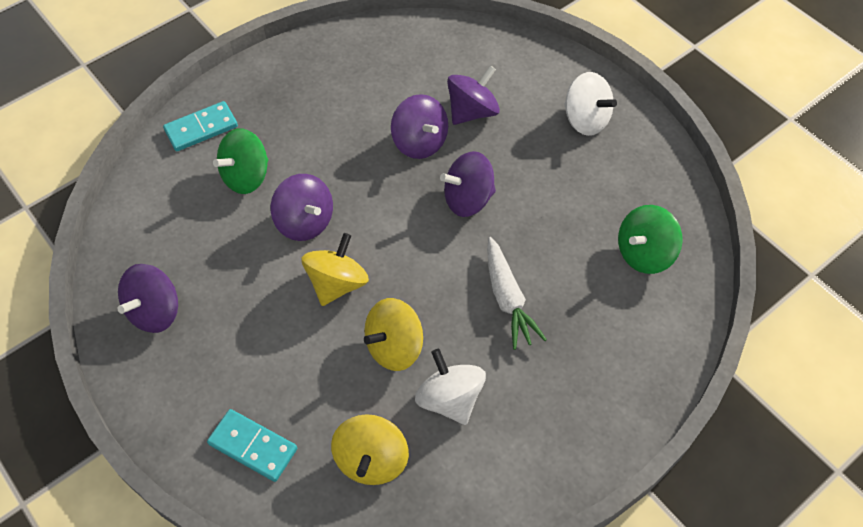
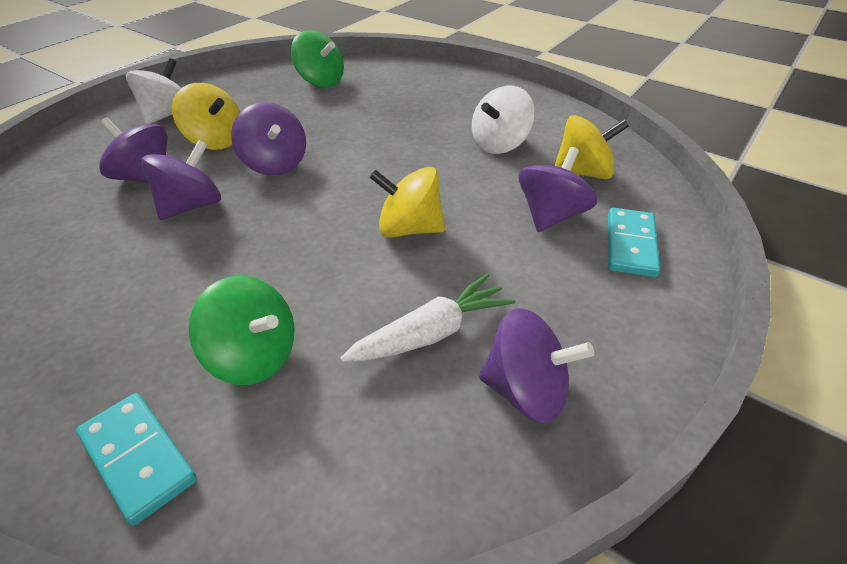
camera: 105 degrees left, 15 degrees down
(305, 222) = (328, 274): purple spinning top -> purple spinning top (551, 216)
(394, 347) = (466, 179): yellow spinning top -> yellow spinning top (215, 141)
(507, 299) = (387, 130): white carrot -> white carrot (431, 333)

